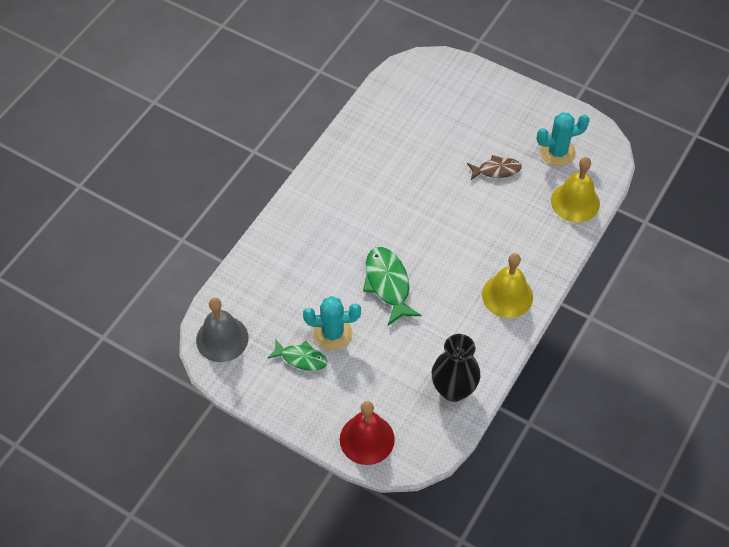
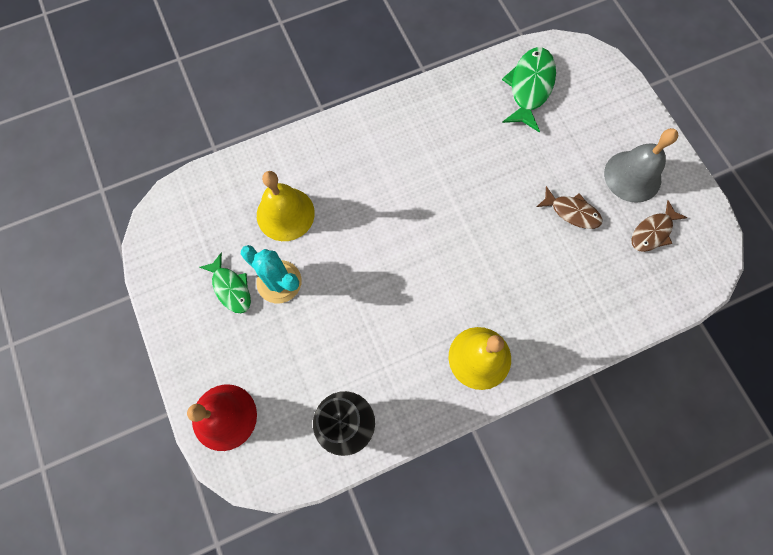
camera: 35 degrees right, 15 degrees up
(222, 339) = (178, 219): grey bell -> grey bell (632, 176)
(388, 284) = (370, 265): green fish -> green fish (529, 87)
(557, 152) = (652, 232): turquoise cactus -> brown fish
(575, 202) = (631, 300): yellow bell -> yellow bell (285, 214)

